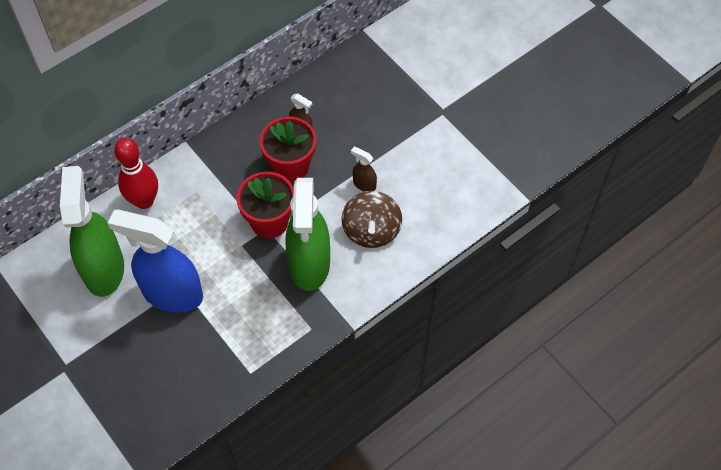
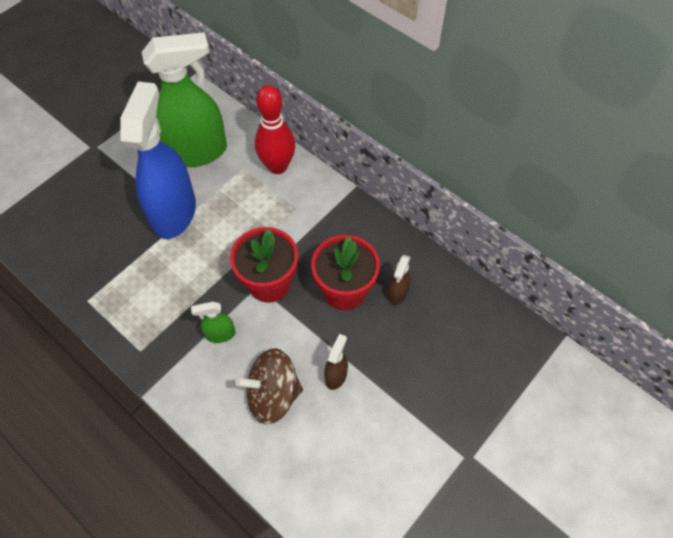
camera: 80 degrees right, 0 degrees up
(309, 264) = (220, 334): green spray bottle -> green spray bottle, size x0.42

